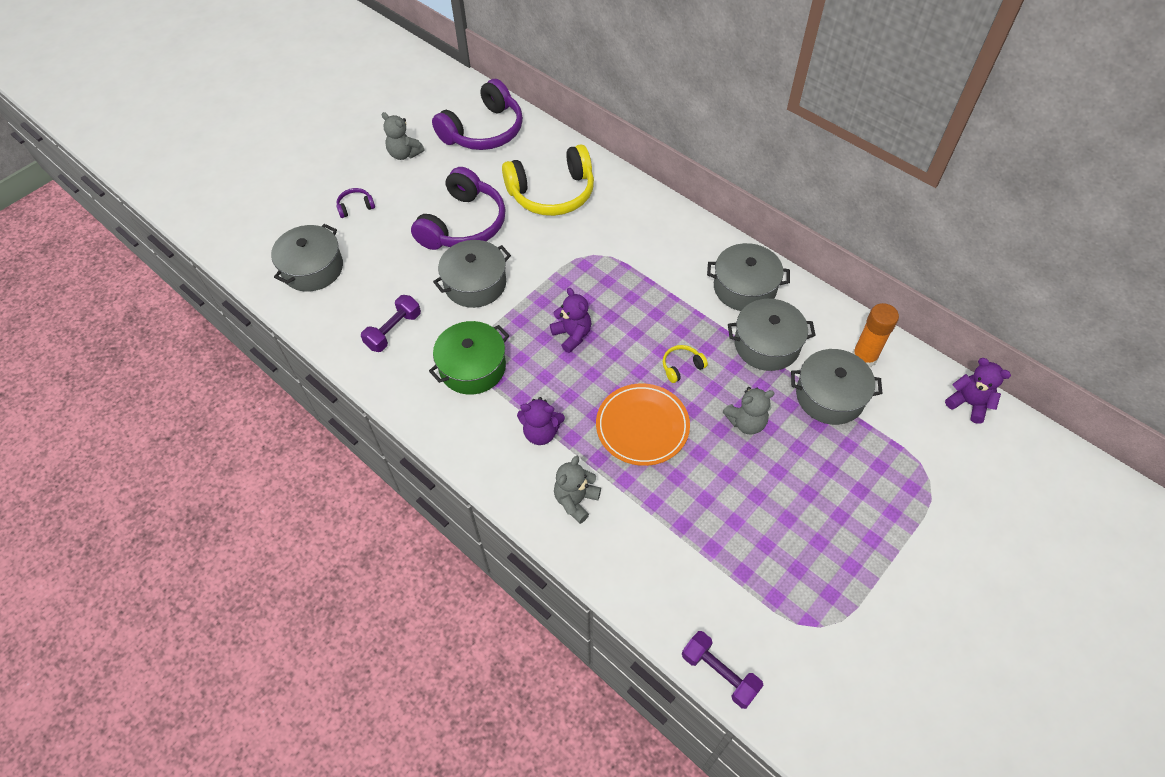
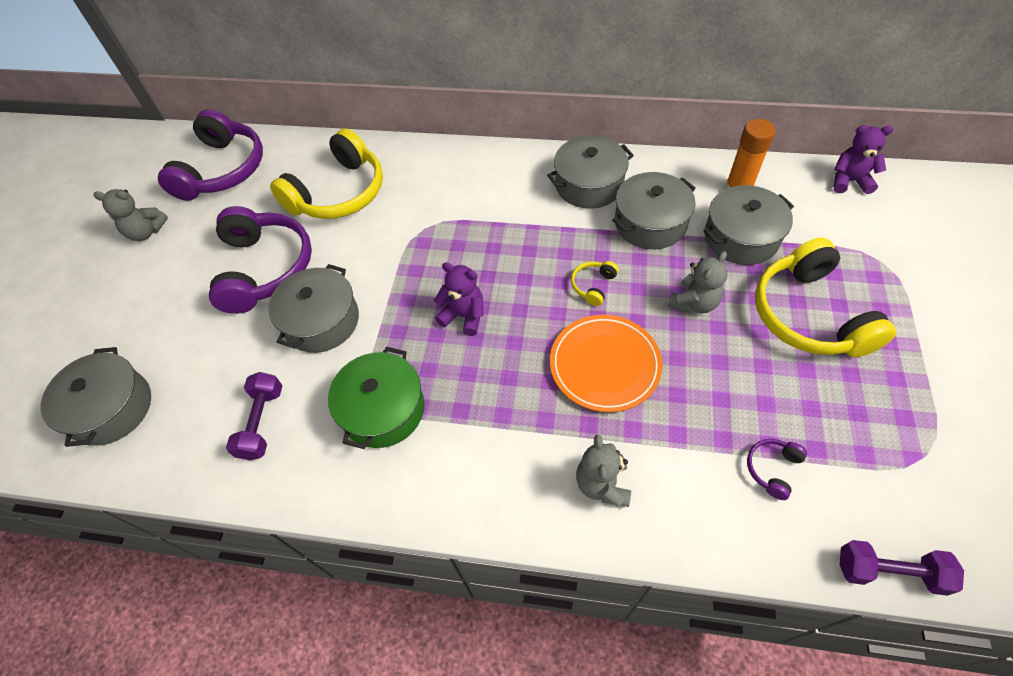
camera: 30 degrees left, 0 degrees up
(355, 207) = (122, 313): purple headphones -> purple headphones (772, 469)
(541, 433) = (510, 434): purple teddy bear -> none
(828, 483) = (809, 315): none -> yellow headphones

